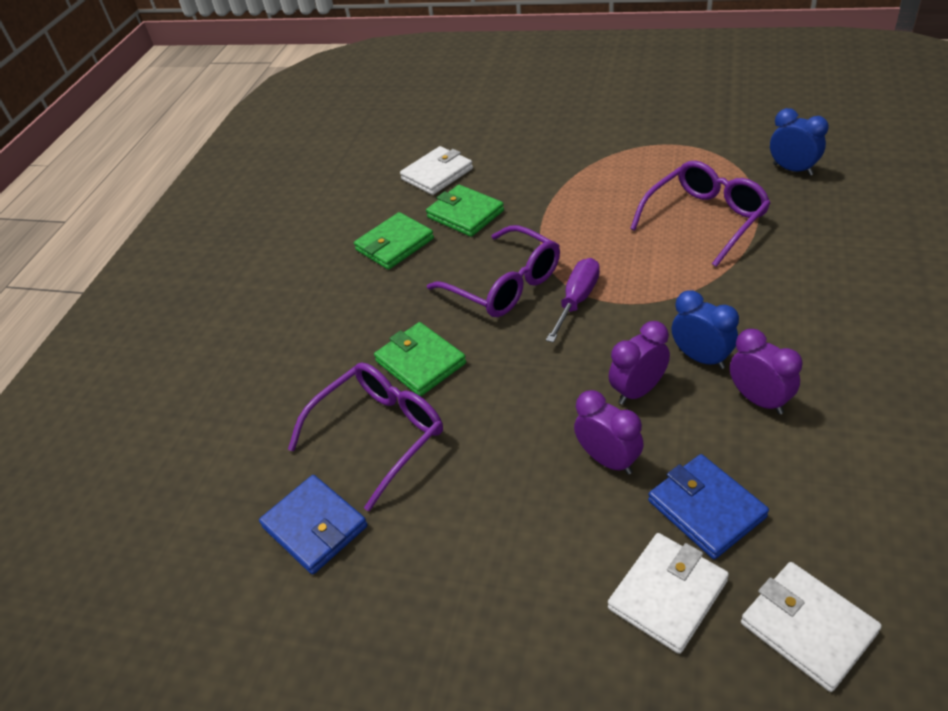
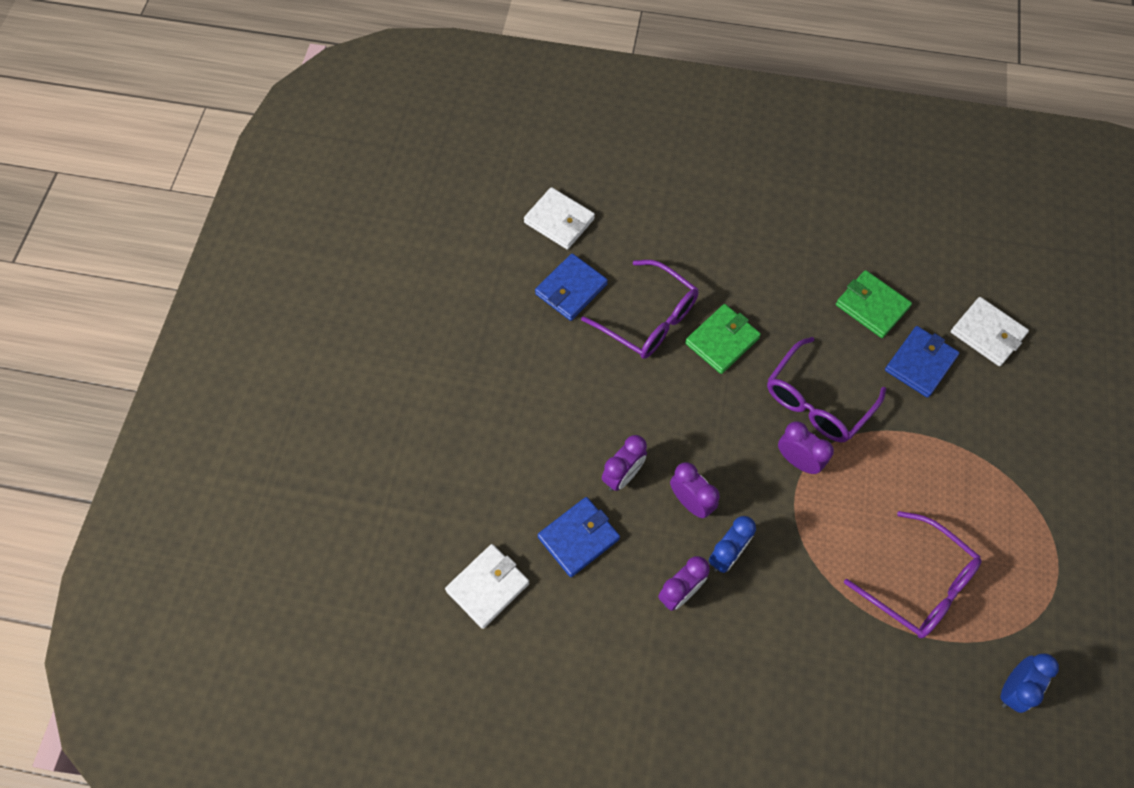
camera: 80 degrees right, 20 degrees up
(465, 214) = (920, 363): green wallet -> blue wallet
(577, 300) = (797, 460): purple screwdriver -> purple clock
(667, 594) = (514, 505): white wallet -> white wallet (559, 221)

